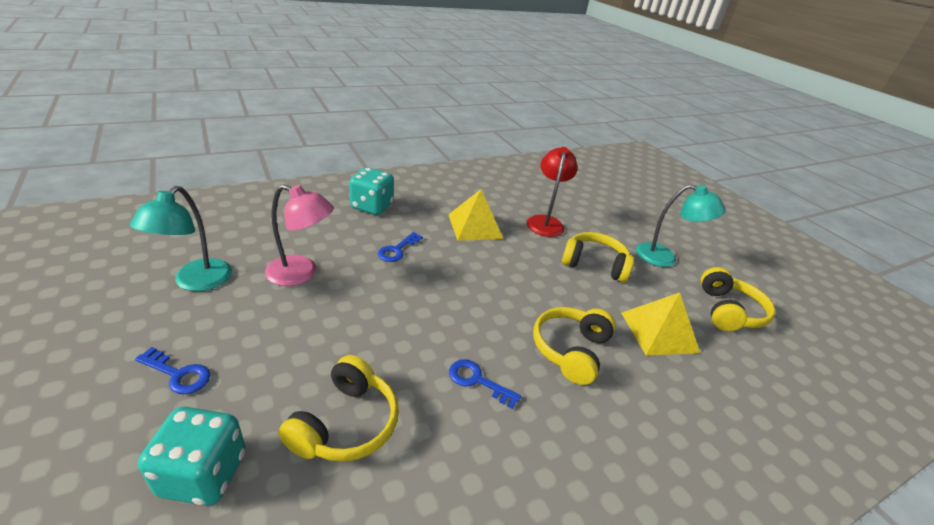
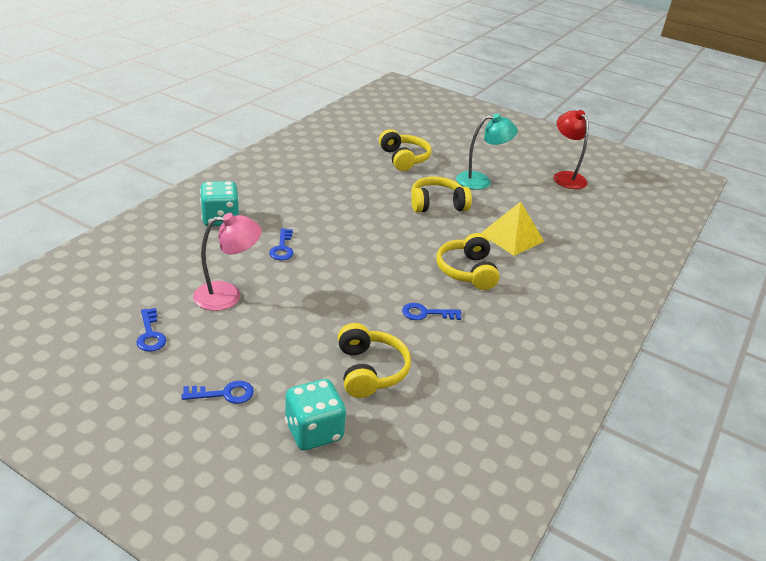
camera: 30 degrees left, 0 degrees up
(196, 282) = (150, 334): turquoise lamp -> blue key
(475, 226) = (323, 205): yellow pyramid -> none
(545, 222) = (374, 181): red lamp -> red lamp (565, 177)
(728, 311) = (544, 206): yellow headphones -> yellow headphones (403, 159)

